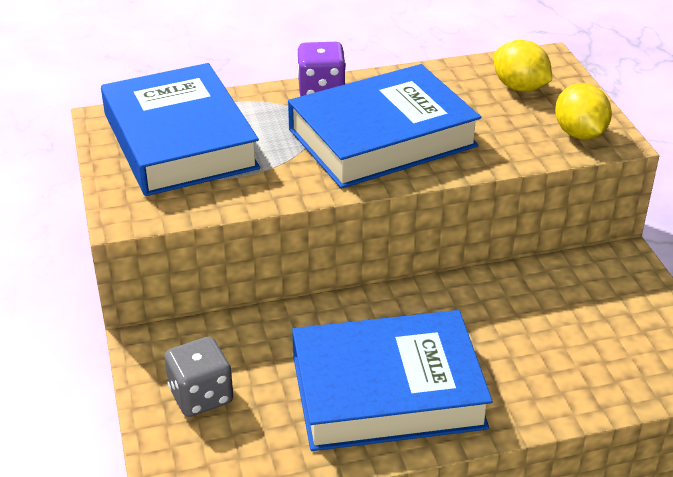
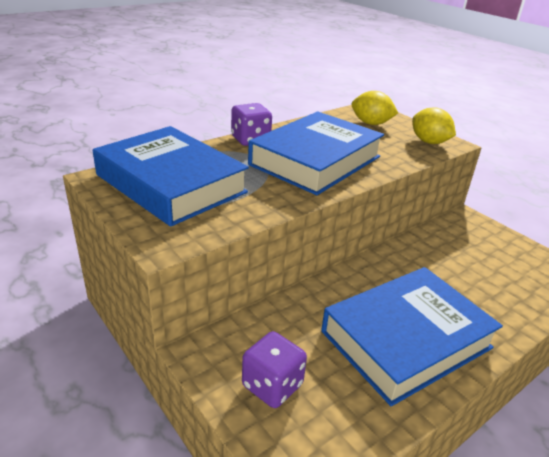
camera: 25 degrees left, 5 degrees down
(201, 396) = (272, 385): grey dice -> purple dice

